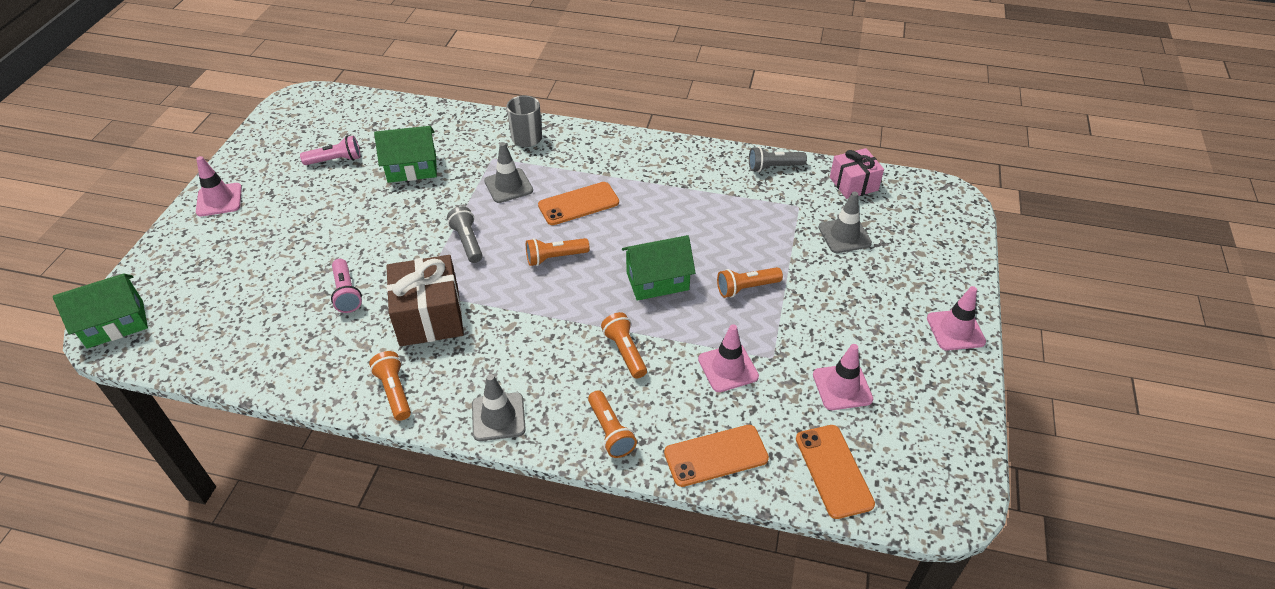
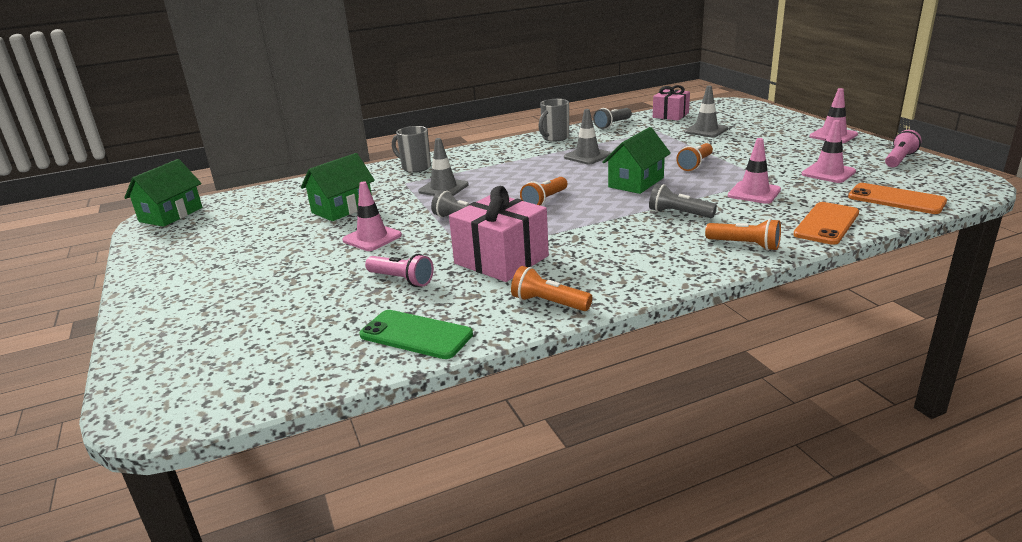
camera: 35 degrees left, 20 degrees down
(115, 324) = (158, 403): green house -> green house (171, 215)
(219, 200) = (161, 289): pink traffic cone -> pink traffic cone (372, 238)
(287, 362) = (416, 335): none -> green phone
(335, 160) = (257, 229): pink flashlight -> pink flashlight (899, 159)
(429, 316) = (501, 260): brown gift -> pink gift
(498, 417) = (656, 275): grey traffic cone -> grey traffic cone (587, 156)
(578, 204) = (514, 177): orange phone -> none
(625, 351) = (679, 213): orange flashlight -> grey flashlight
(691, 159) = (554, 138): none -> grey mug

